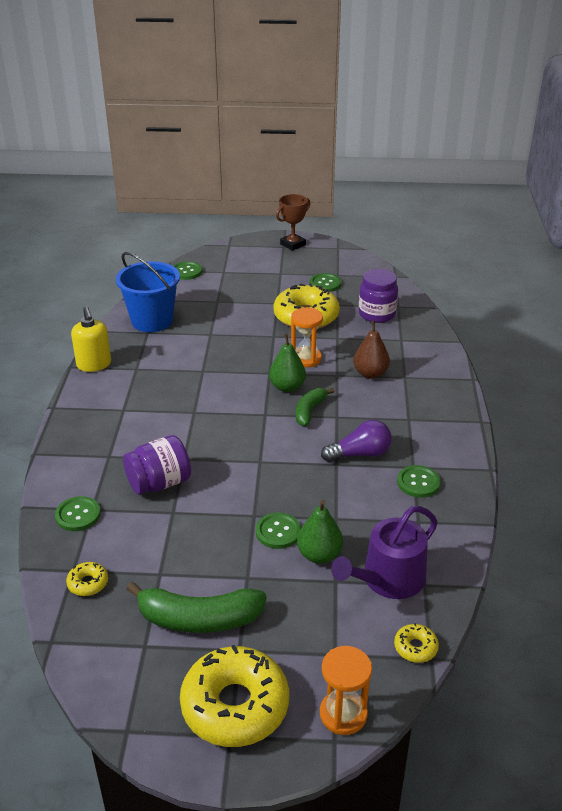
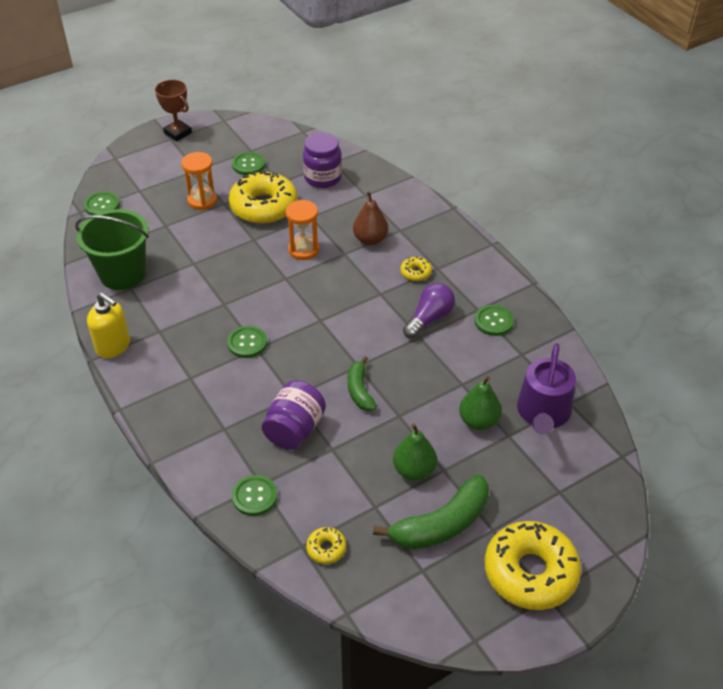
camera: 35 degrees left, 10 degrees up
(152, 321) = (122, 274): blue bucket -> green bucket
(278, 532) = (431, 419): green button -> green button (247, 343)
(287, 387) = (314, 285): green pear -> green pear (414, 470)
(293, 244) = (178, 133): brown trophy -> brown trophy turned 60 degrees counterclockwise
(309, 411) = (354, 299): green banana -> green banana (359, 390)
(343, 714) = (604, 531): orange hourglass -> orange hourglass (202, 200)
(415, 647) = (606, 454): yellow donut -> yellow donut (415, 272)

